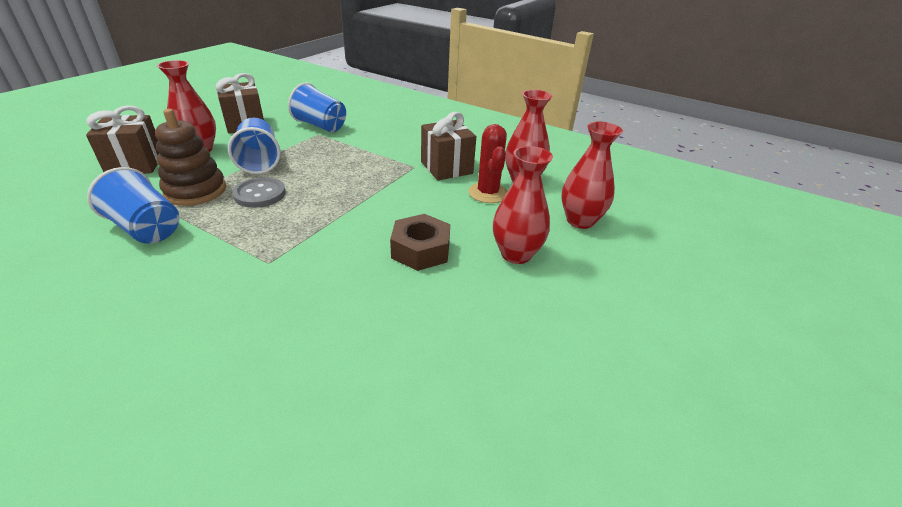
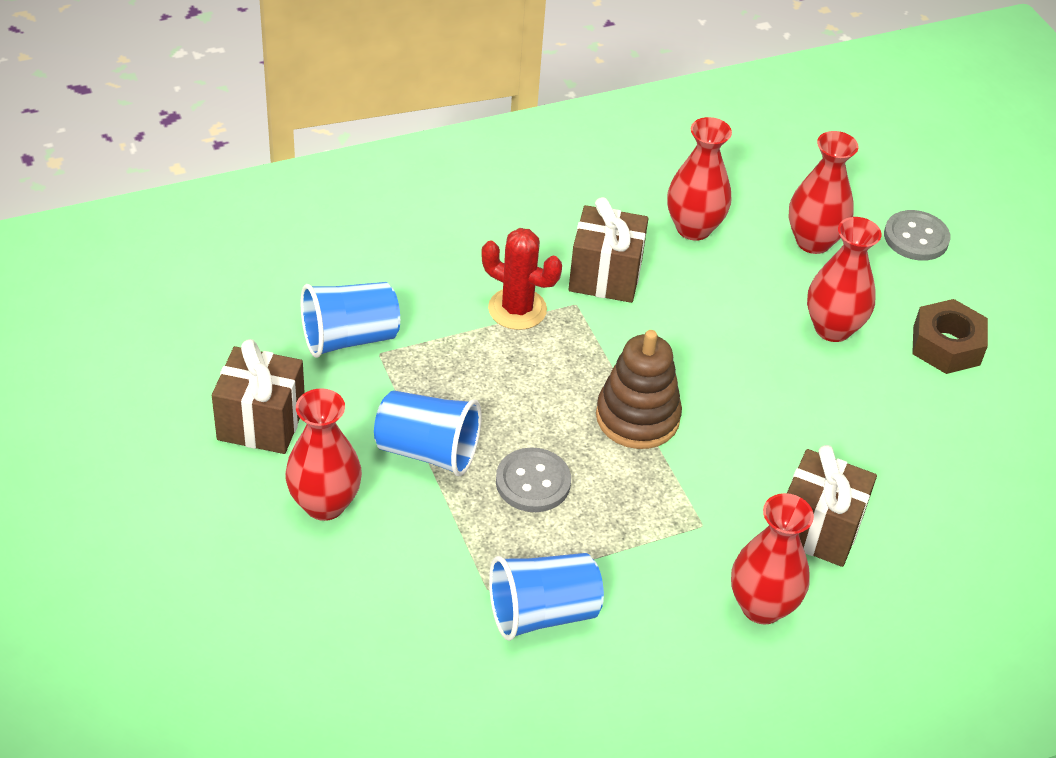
camera: 55 degrees left, 10 degrees up
(135, 164) = (320, 589): brown gift -> brown gift (818, 529)
(195, 191) = (470, 543): brown stacking toy -> brown stacking toy (637, 417)
(198, 316) = (762, 606): none -> red vase
(421, 250) = (771, 395): brown nut -> brown nut (946, 345)
(488, 193) = (698, 276): red cactus -> red cactus (517, 309)
(656, 260) = (916, 237): none -> grey button

